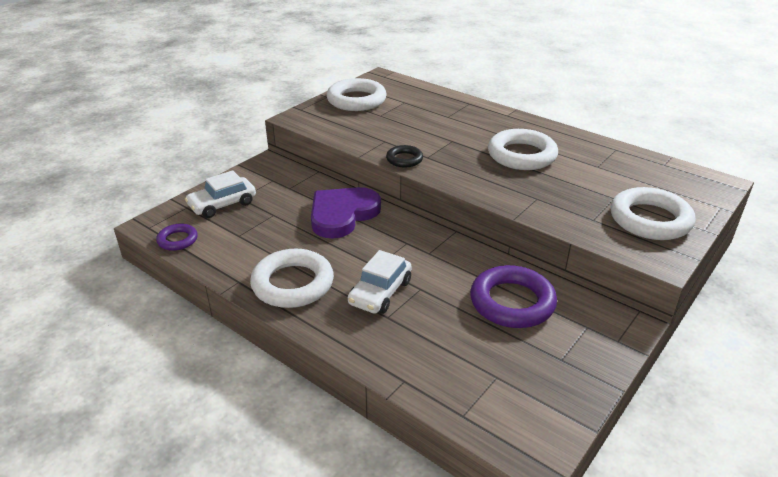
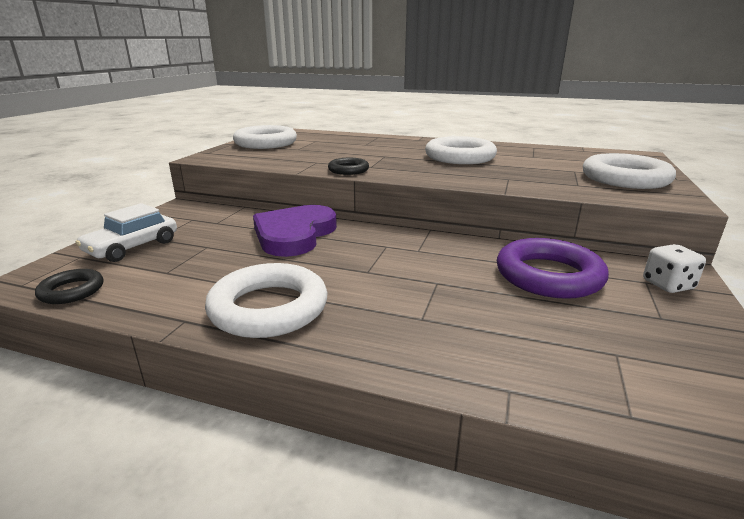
camera: 20 degrees left, 10 degrees down
(177, 240) = (72, 291): purple ring -> black ring
(380, 292) = (392, 295): white car -> none
(601, 334) = (667, 285): none -> white dice

